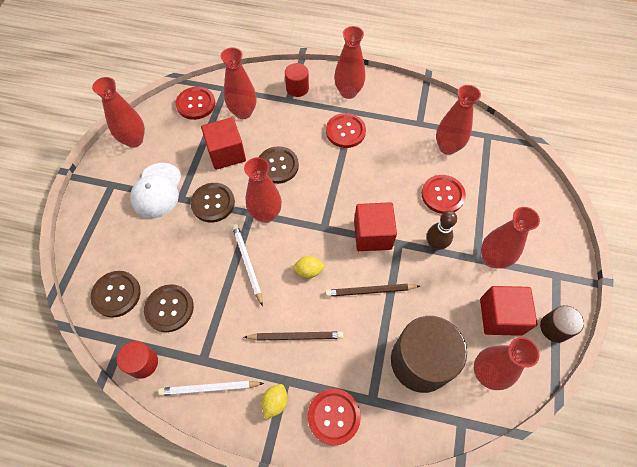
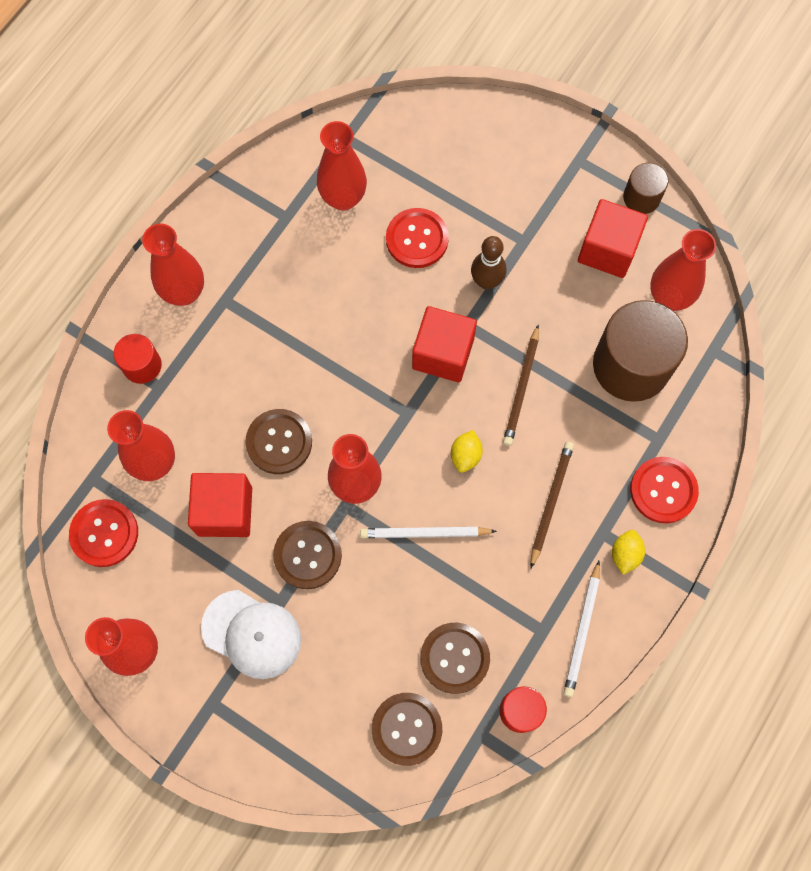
camera: 70 degrees left, 10 degrees up
(275, 402) = (625, 554): yellow lemon -> yellow lemon turned 60 degrees clockwise
(345, 131) = (257, 324): red button -> none
(492, 259) = (531, 222): red vase -> none

